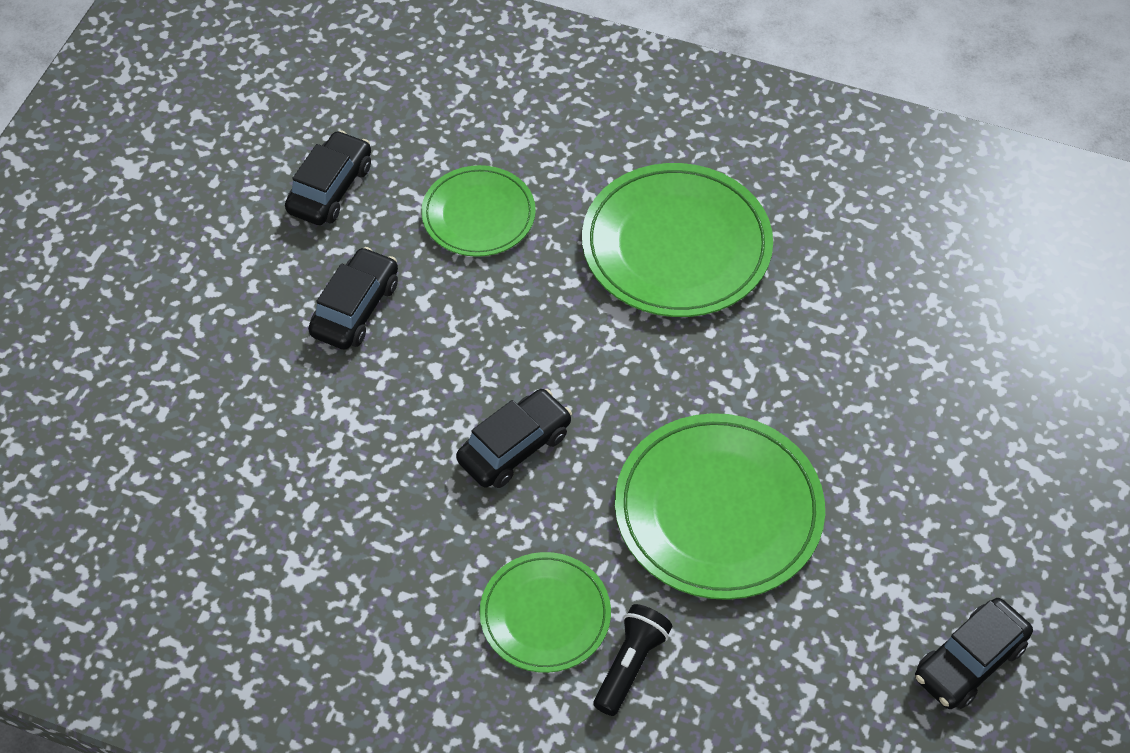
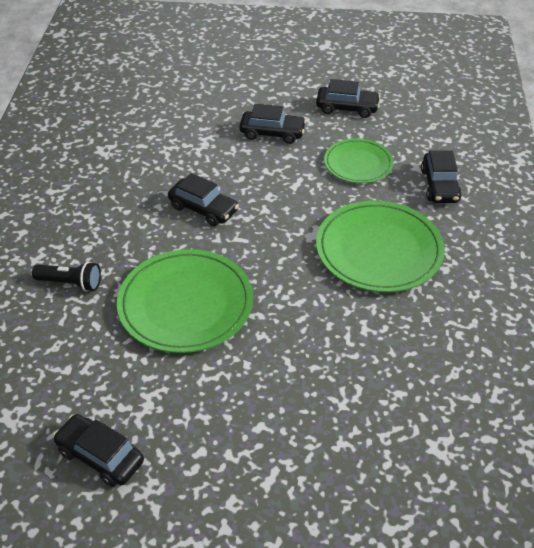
camera: 75 degrees right, 10 degrees down
(545, 615) = (97, 242): green plate -> none
(565, 133) = (439, 186): none -> black car

